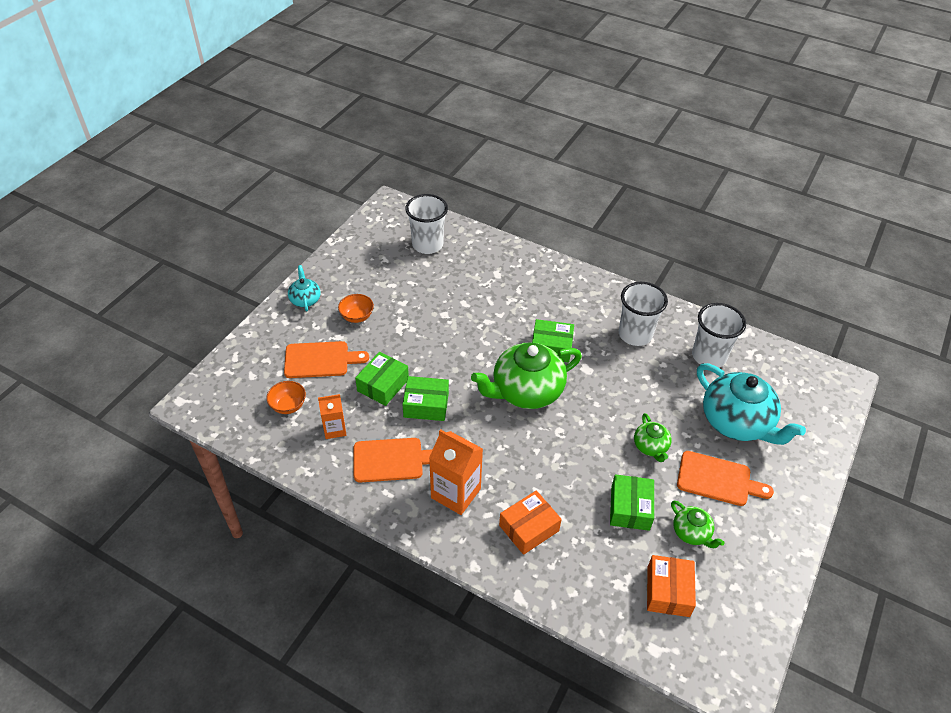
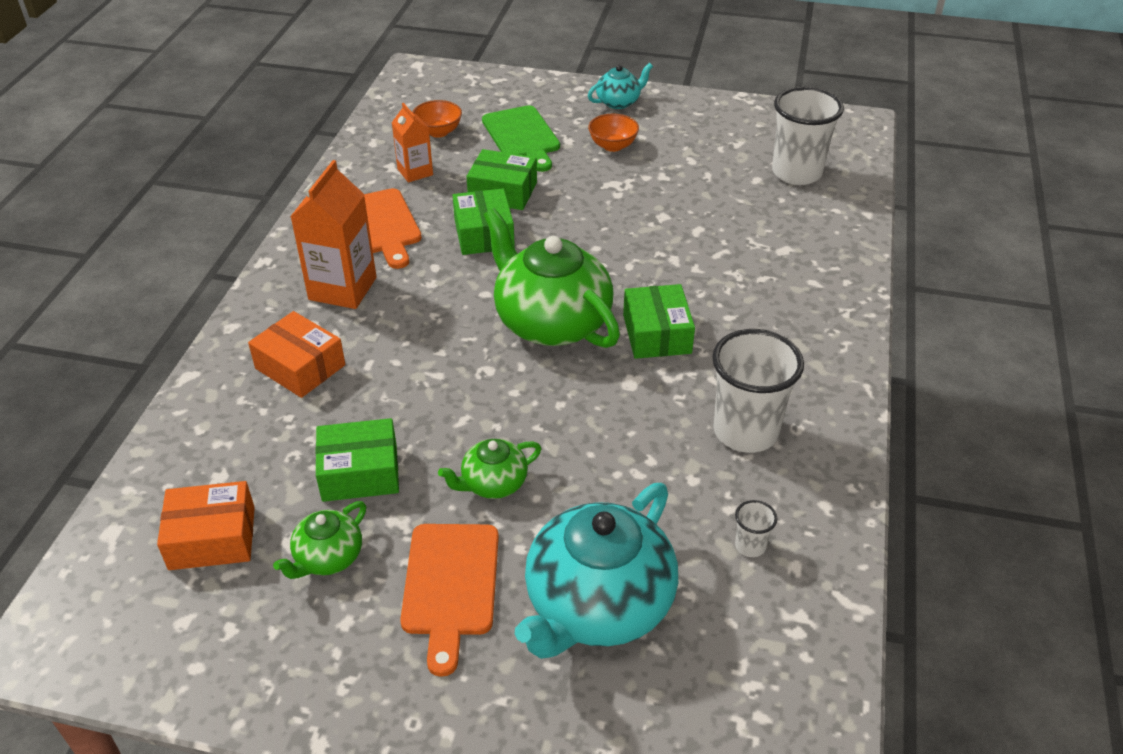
camera: 75 degrees right, 5 degrees down
(320, 360) = (522, 136): orange cutting board -> green cutting board
(709, 356) = (750, 546): white cup -> white cup, size x0.43

